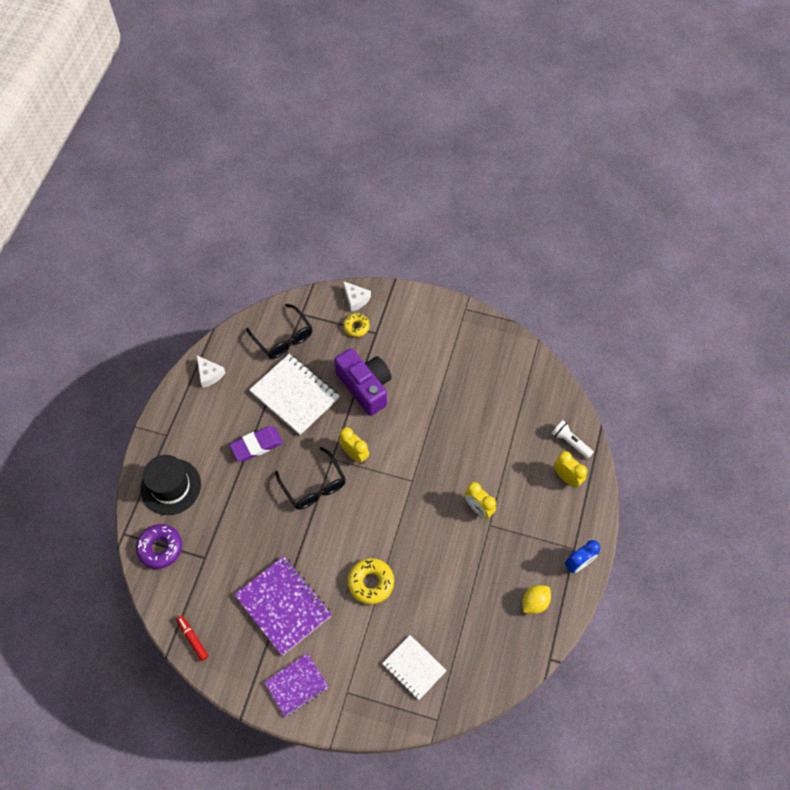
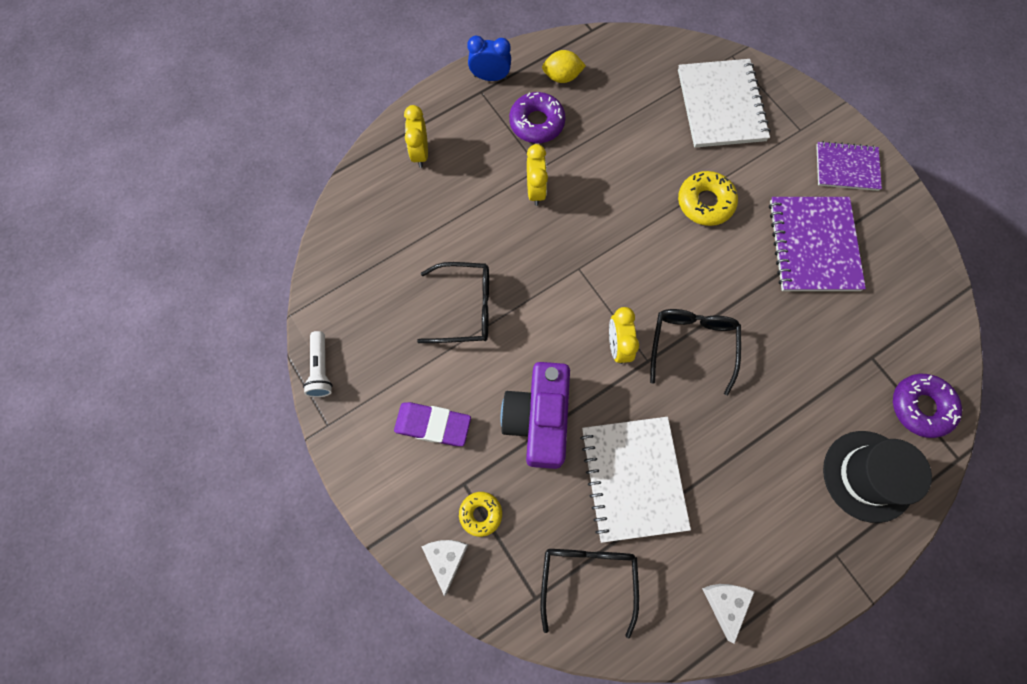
camera: 140 degrees left, 10 degrees up
(192, 639) = (932, 282): red marker -> none
(257, 445) = (726, 447): purple eraser -> purple eraser (433, 425)
(414, 668) = (721, 105): white notebook -> white notebook, size x1.59
(453, 411) = (465, 308): none -> black glasses
(519, 554) = (537, 123): none -> purple donut
(570, 442) = (380, 182): white flashlight -> white flashlight (321, 369)

